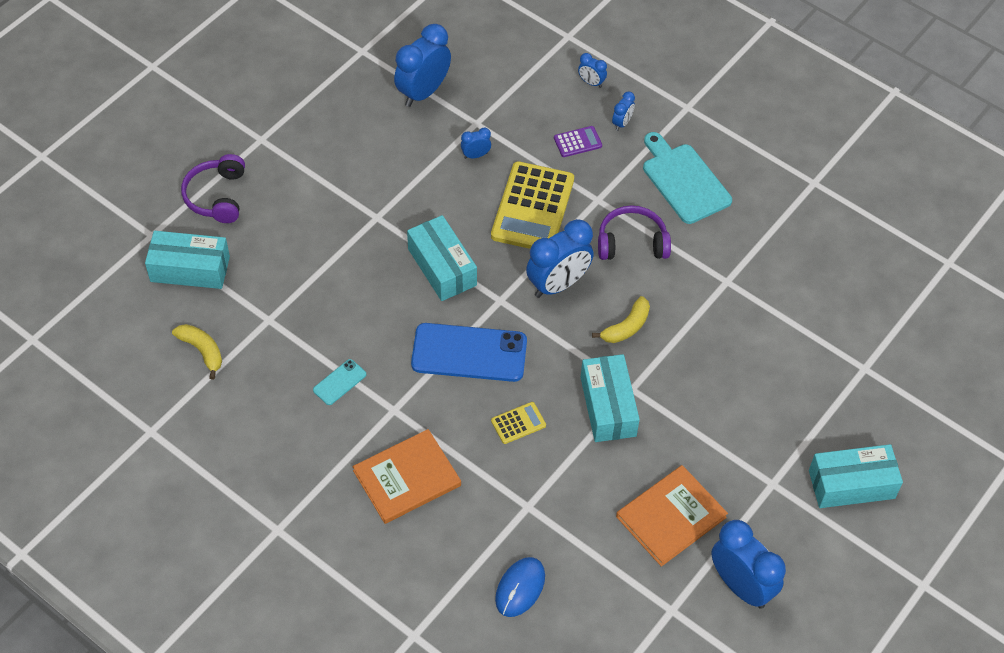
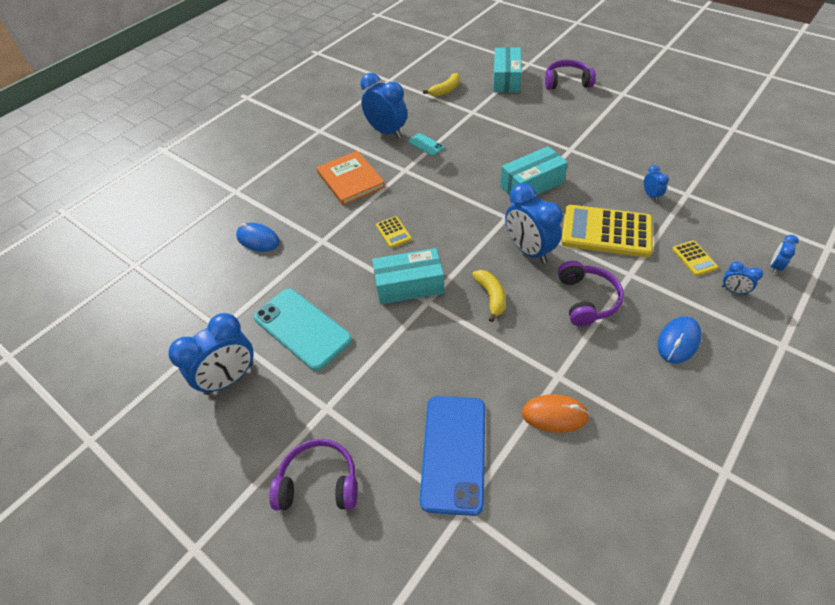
camera: 95 degrees right, 5 degrees down
(423, 92) = (705, 163): blue clock -> blue clock (386, 132)
(469, 353) = (455, 203): blue phone -> blue phone (453, 453)
(577, 142) = (694, 258): purple calculator -> yellow calculator
(626, 327) = (491, 297): yellow banana -> yellow banana turned 150 degrees counterclockwise
(671, 517) = (302, 328): orange book -> turquoise phone
(684, 180) = (678, 341): turquoise cutting board -> blue mouse
(768, 290) = (554, 415): none -> orange mouse
(851, 484) = (319, 483): turquoise box -> purple headphones

